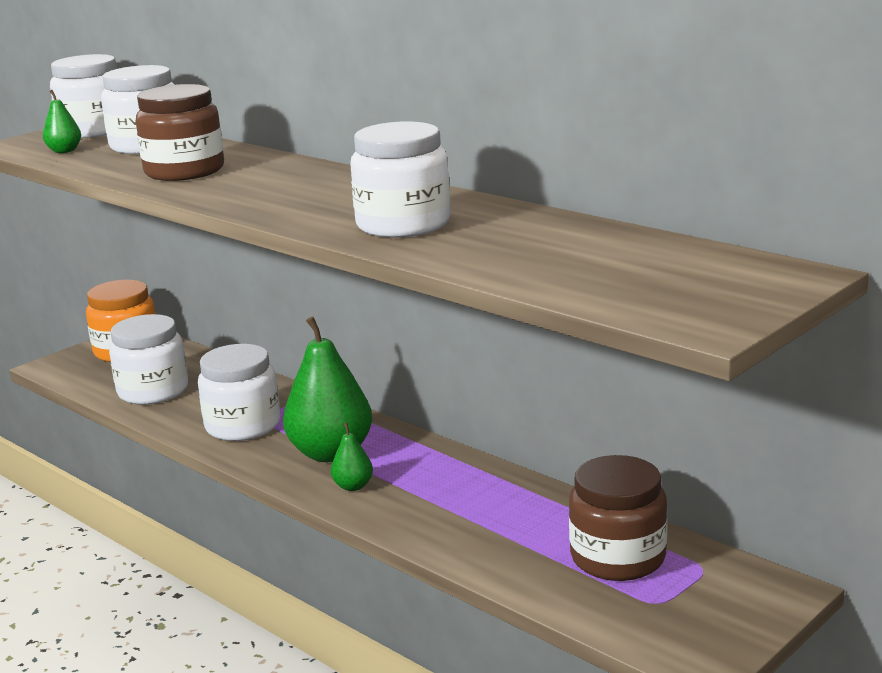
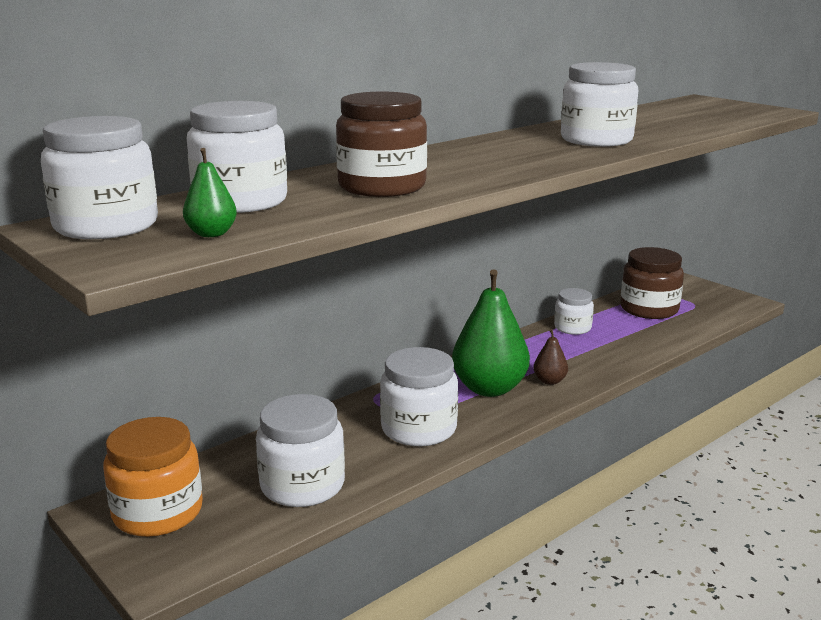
camera: 85 degrees left, 0 degrees up
(353, 486) = (549, 381): green pear -> brown pear
(520, 497) = (572, 328): none -> white jar

